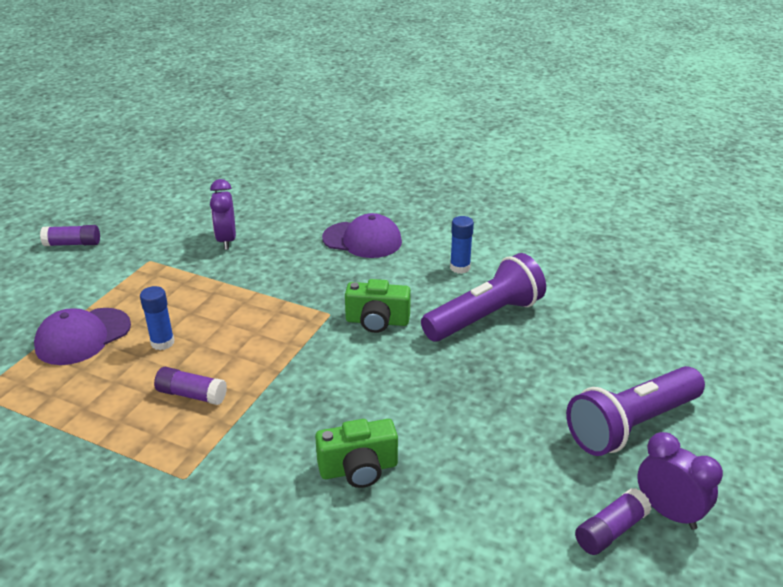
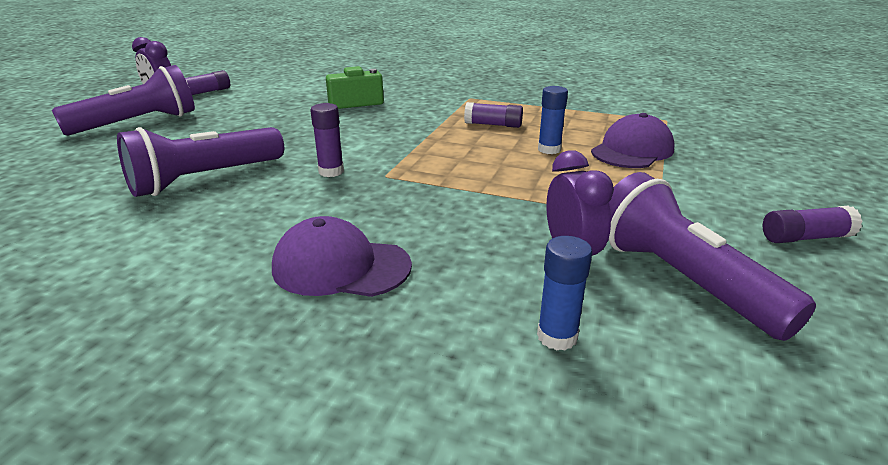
camera: 175 degrees right, 5 degrees down
(179, 224) = (681, 280): none -> purple flashlight
(377, 321) = (331, 171): green camera -> purple glue stick
(460, 267) = (197, 230): blue glue stick -> blue glue stick (557, 336)

